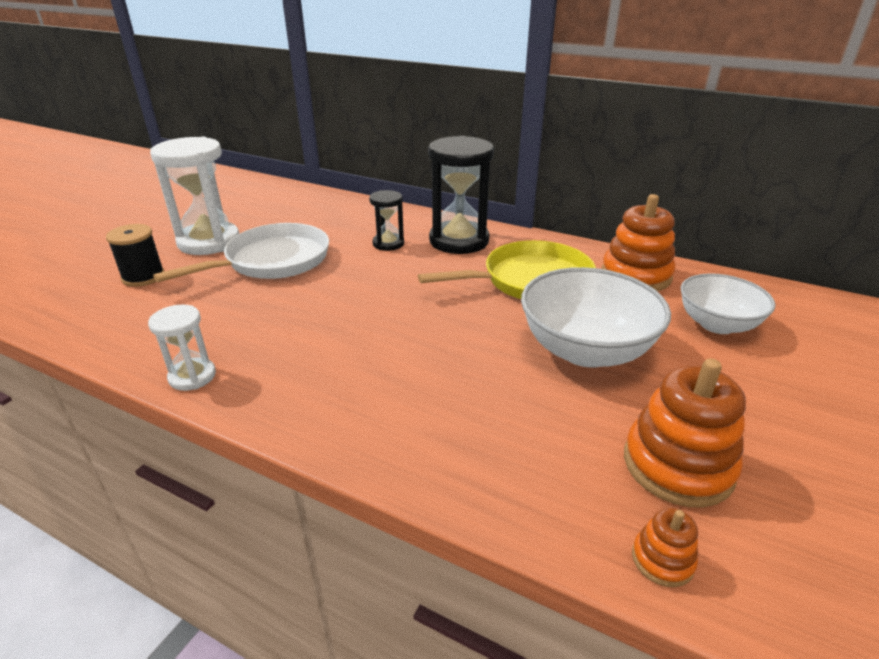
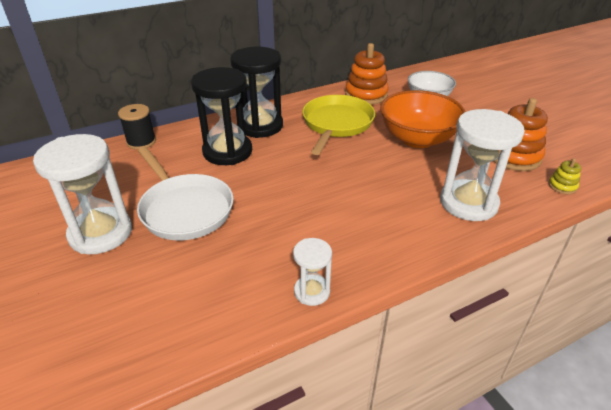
camera: 55 degrees left, 5 degrees up
(143, 277) = (117, 288): black spool -> black spool (141, 142)
(272, 261) = (184, 209): white pan -> white pan turned 150 degrees clockwise
(388, 244) = (227, 152): black hourglass -> black hourglass, size x1.91
(476, 448) = (468, 203): none -> white hourglass
(585, 350) = (417, 139): white bowl -> orange bowl
(662, 560) = (562, 186): orange stacking toy -> yellow stacking toy

